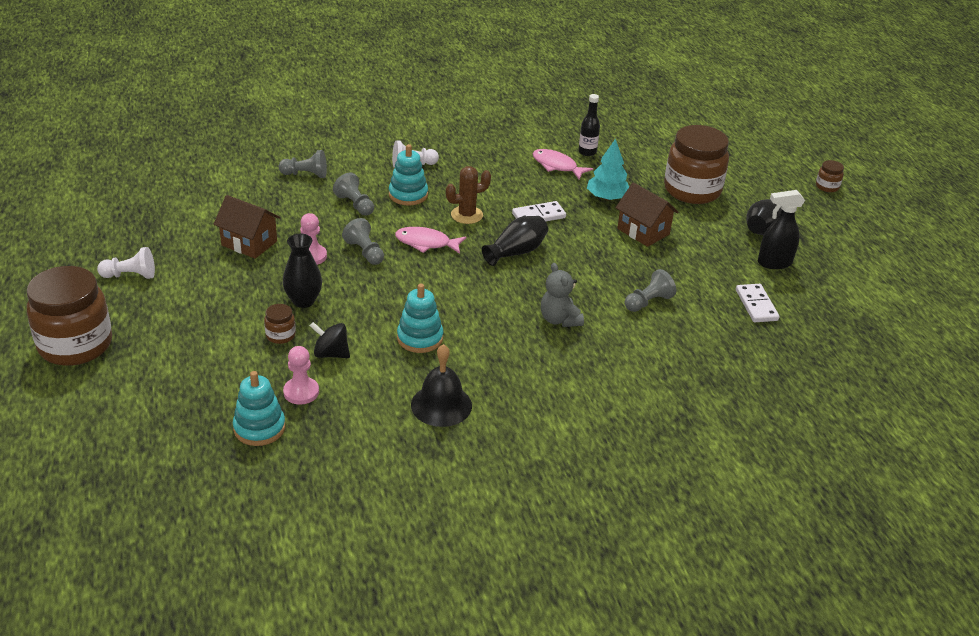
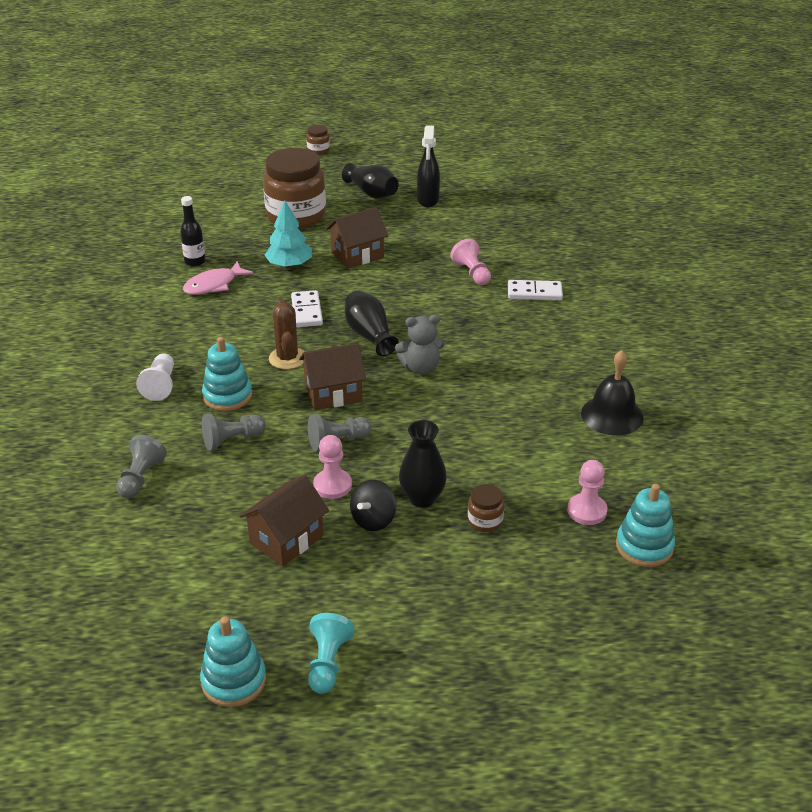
camera: 75 degrees left, 0 degrees up
(75, 345) = (476, 720): brown jar -> none
(130, 275) = (328, 663): white pawn -> turquoise pawn
(331, 354) = (523, 483): black spinning top -> black spinning top (373, 520)
(420, 338) = (505, 417): turquoise stacking toy -> turquoise stacking toy (234, 681)
(426, 243) = (333, 394): pink fish -> brown house
(559, 319) = (489, 326): grey teddy bear -> grey teddy bear (420, 368)
(648, 302) = (472, 273): grey pawn -> pink pawn
(756, 305) = (487, 221): white domino -> white domino (534, 293)

